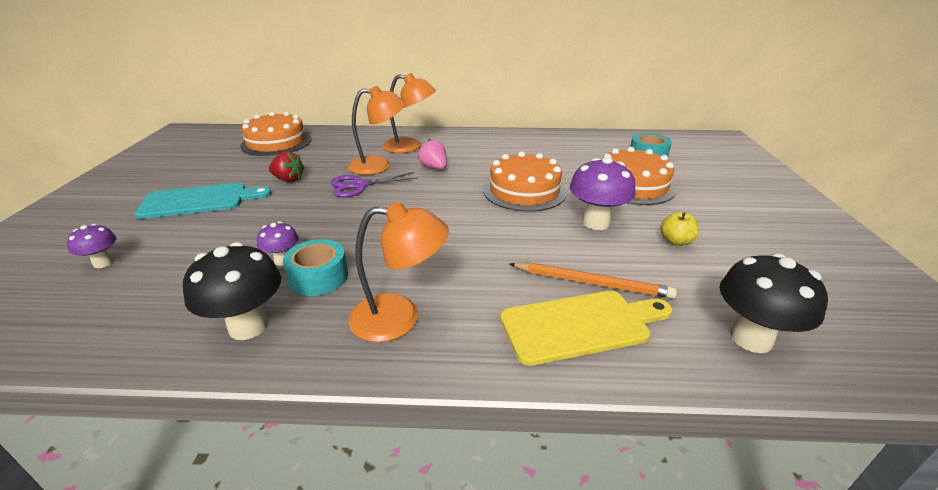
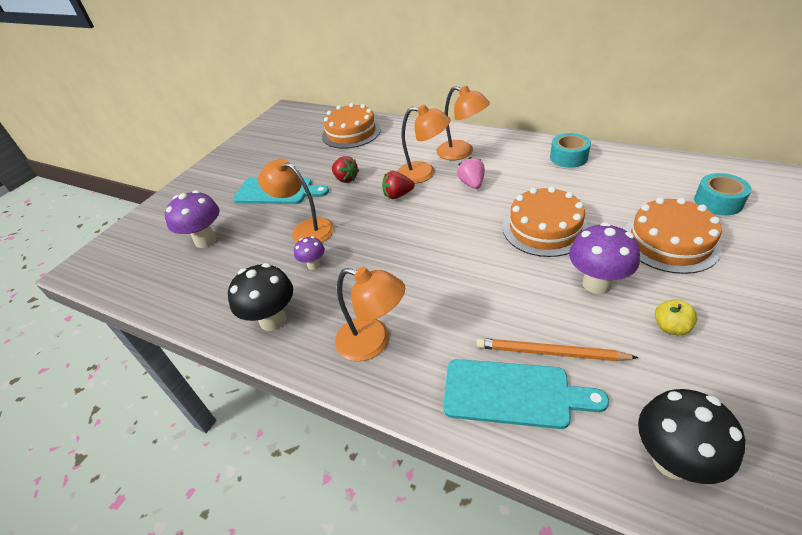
camera: 30 degrees right, 10 degrees up
(103, 263) = (205, 240): purple mushroom -> purple mushroom, size x1.81
(256, 229) = (305, 229): none -> orange lamp
(318, 277) = (332, 287): turquoise tape -> turquoise tape (568, 157)
(359, 185) = (398, 195): purple scissors -> red strawberry
(580, 325) = (512, 393): yellow cutting board -> turquoise cutting board
(592, 283) = (550, 353): orange pencil -> orange pencil turned 150 degrees clockwise

